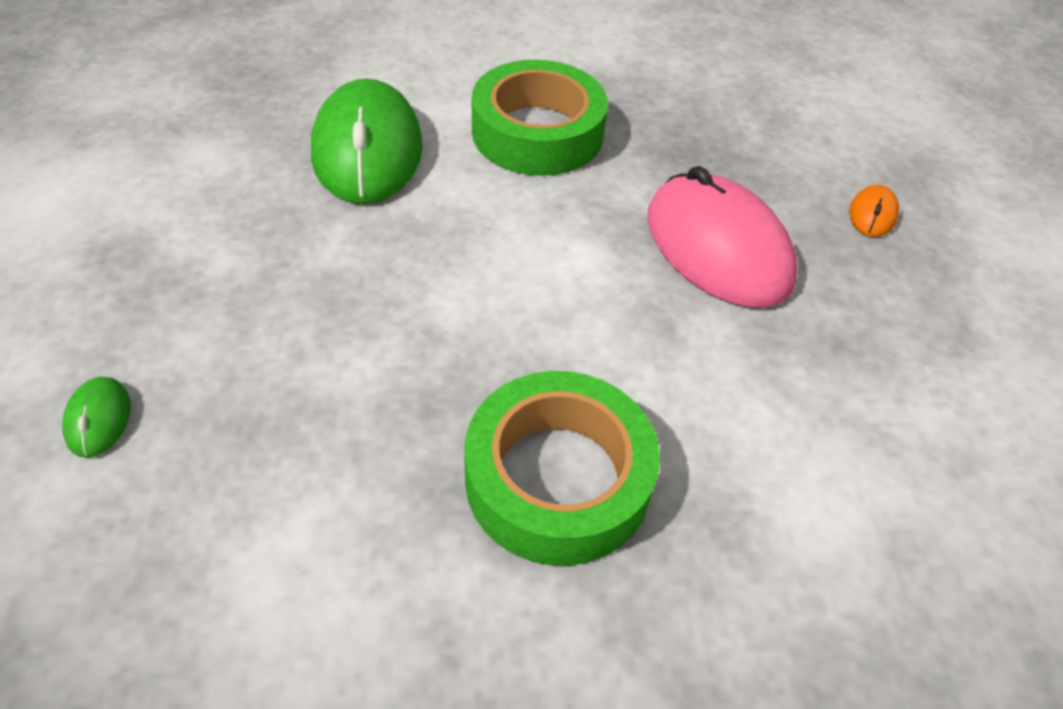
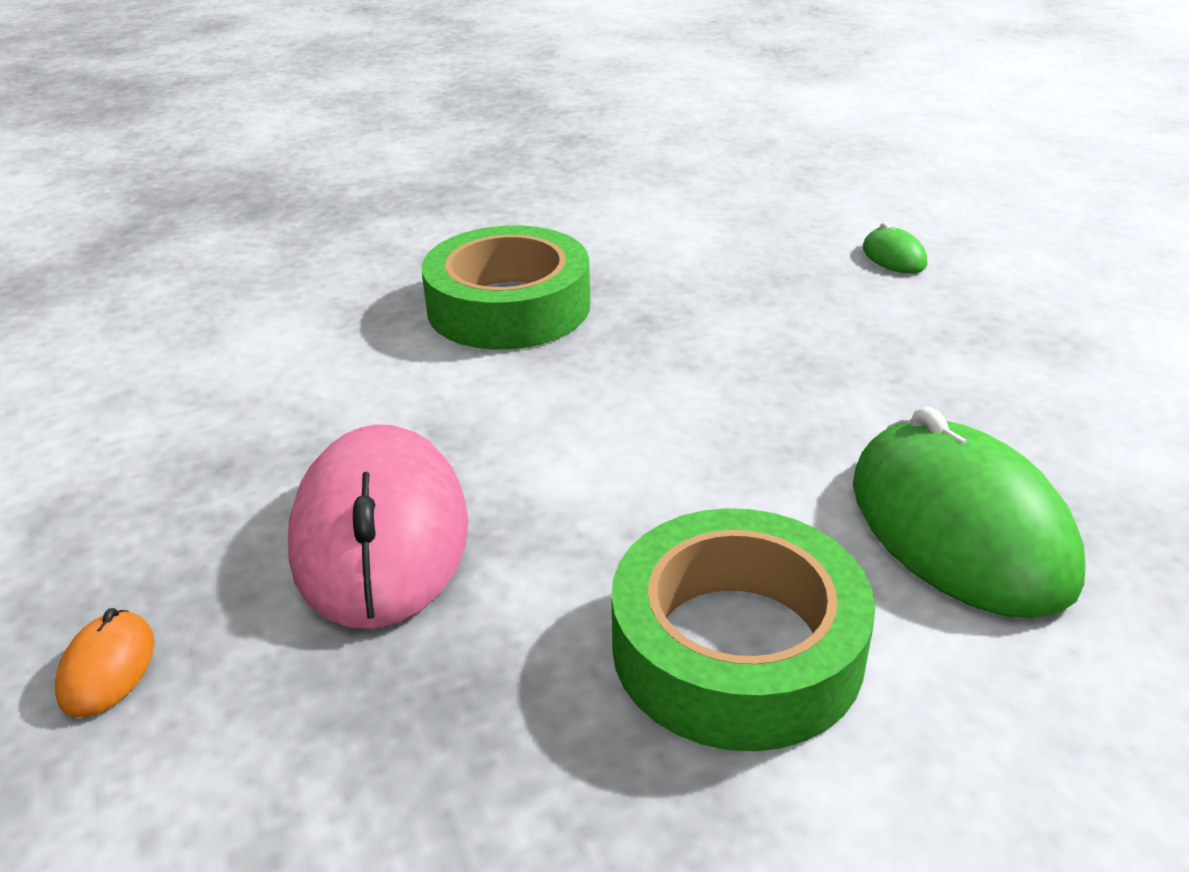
camera: 165 degrees right, 15 degrees down
(717, 248) = (381, 535): pink mouse -> pink mouse turned 45 degrees clockwise

